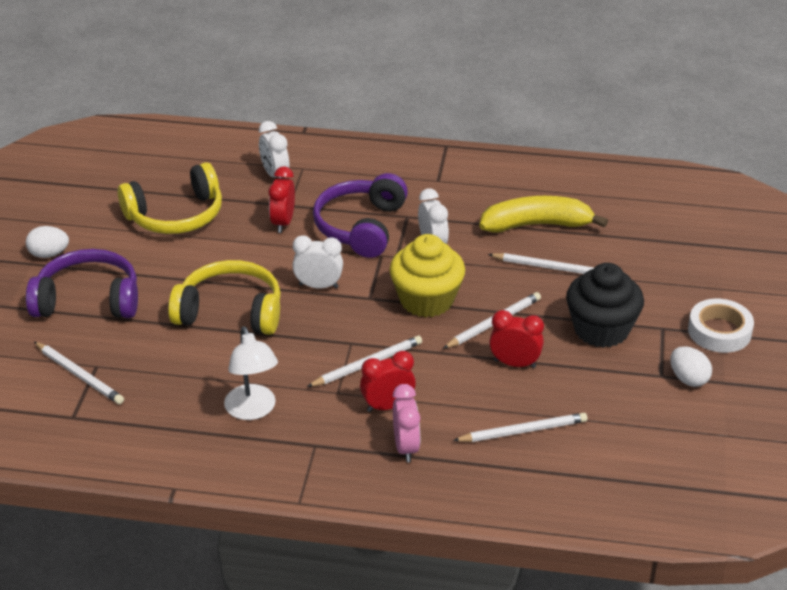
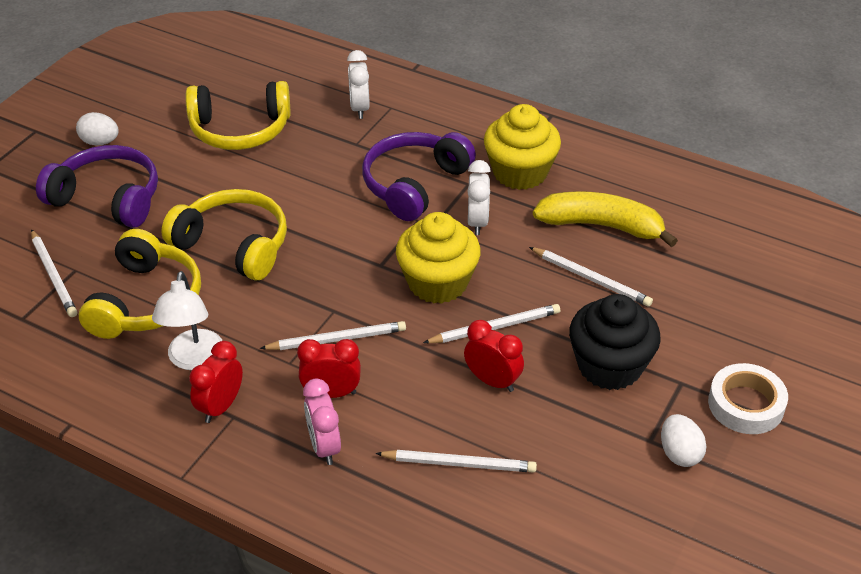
camera: 20 degrees right, 5 degrees up
(179, 375) = (146, 301): none -> yellow headphones
(283, 223) = (339, 161): red clock -> red clock (220, 406)
(318, 286) = (336, 239): white clock -> none
(406, 447) = (324, 446): pink clock -> pink clock turned 150 degrees clockwise
(446, 197) = (520, 172): none -> yellow cupcake

